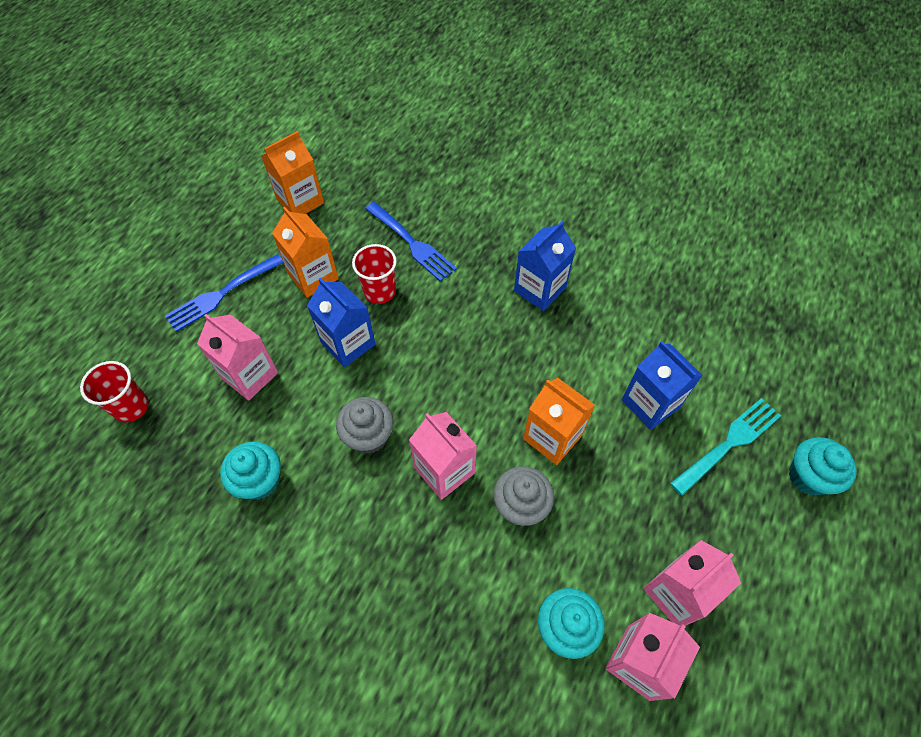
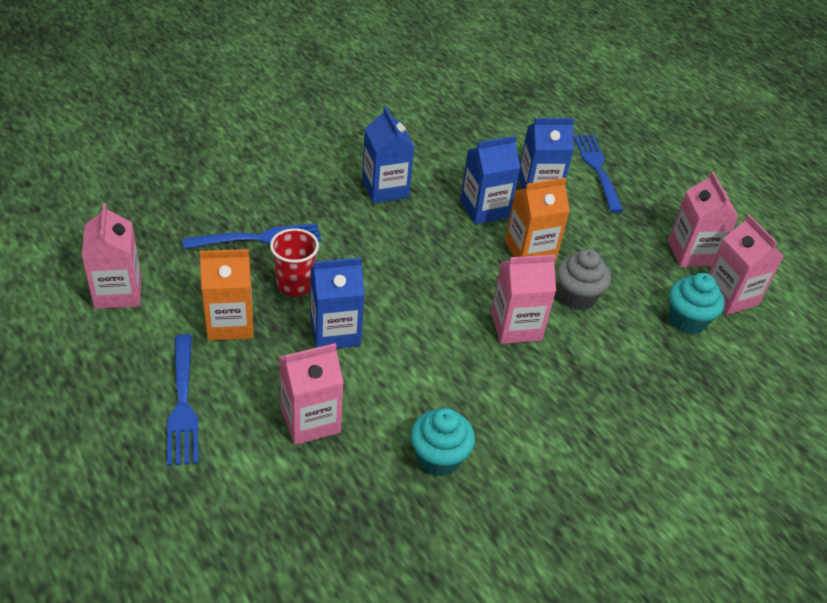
camera: 65 degrees left, 15 degrees down
(131, 407) = (266, 539): red cup -> none
(300, 201) = (118, 292): orange carton -> pink carton
(368, 436) = (448, 360): grey cupcake -> none
(578, 374) = (484, 209): none -> blue carton
(728, 444) = (598, 169): turquoise fork -> blue fork
(808, 476) = (645, 150): turquoise cupcake -> none

